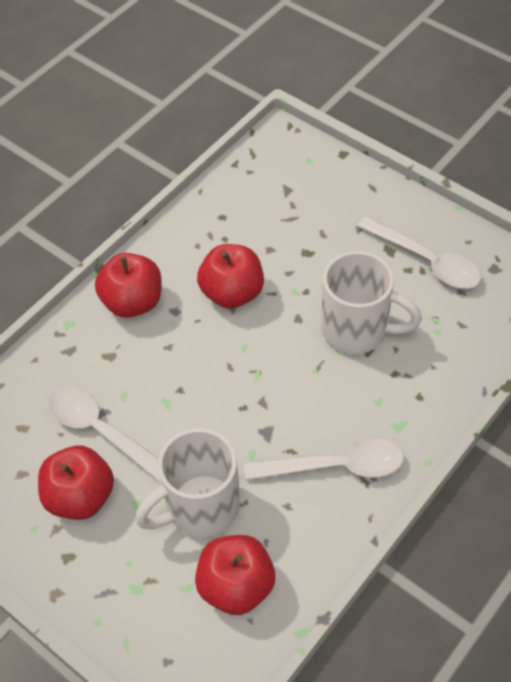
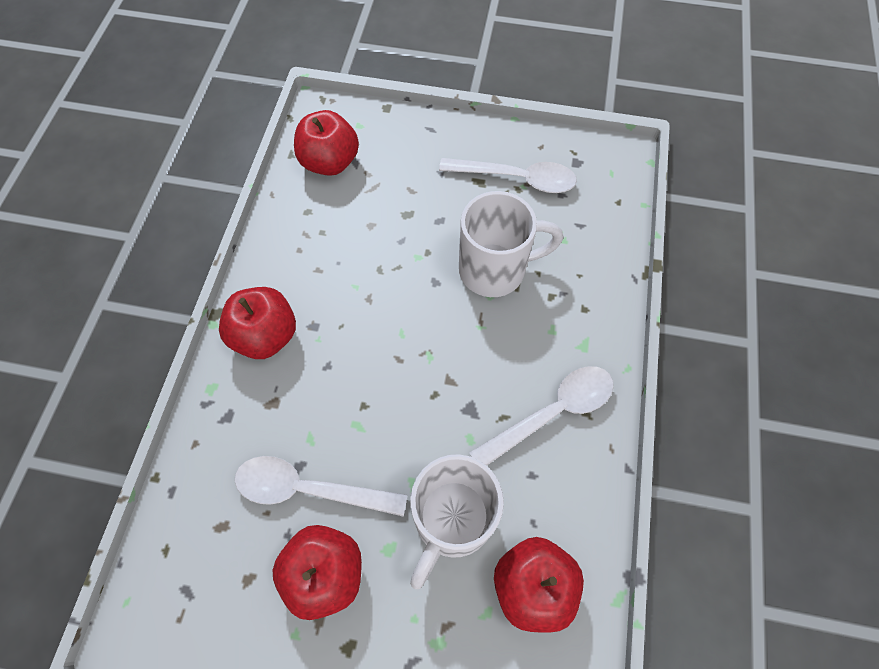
camera: 30 degrees left, 10 degrees up
(232, 293) = (359, 283): red apple -> red apple (330, 162)

